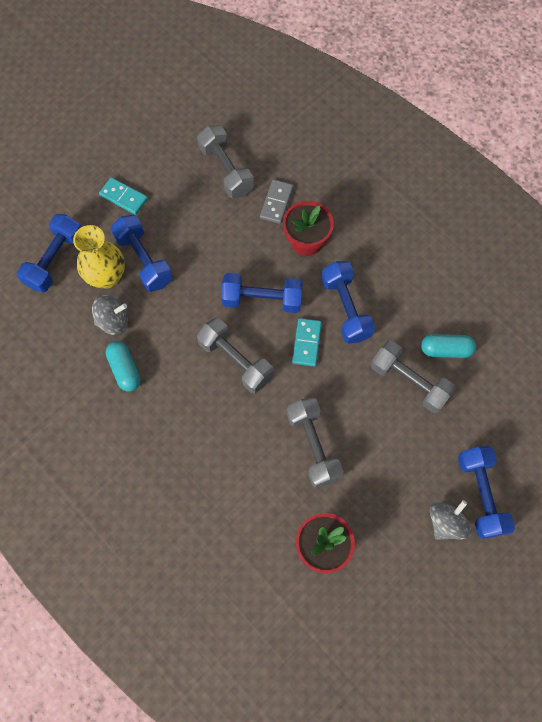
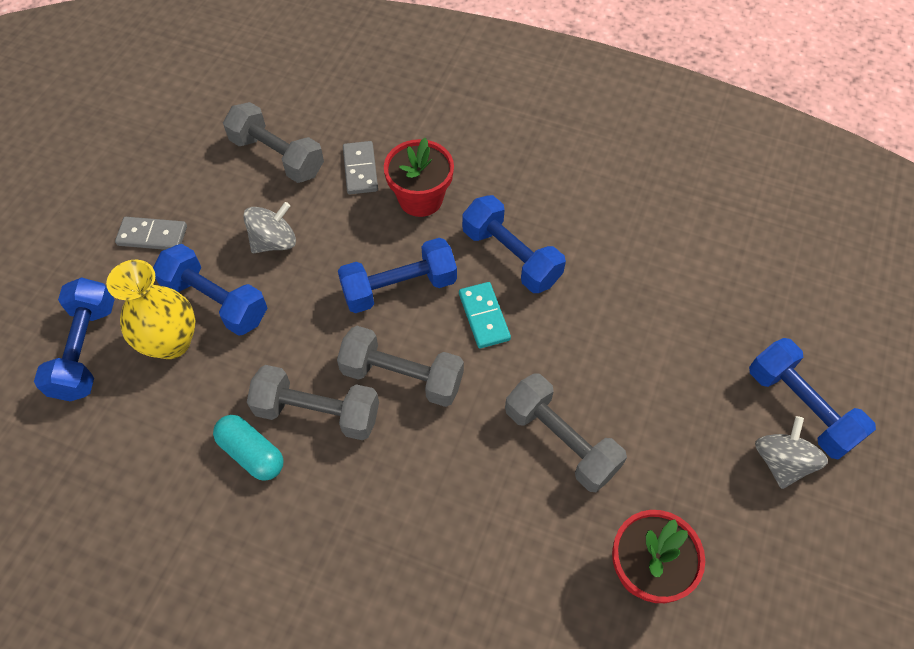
camera: 25 degrees left, 10 degrees down
(113, 321) = (206, 396): grey spinning top -> grey spinning top (274, 242)
(124, 197) = (152, 235): turquoise domino -> grey domino
(409, 382) = (636, 310): grey dumbbell -> grey dumbbell (317, 412)
(445, 350) = (657, 255): turquoise capsule -> none

